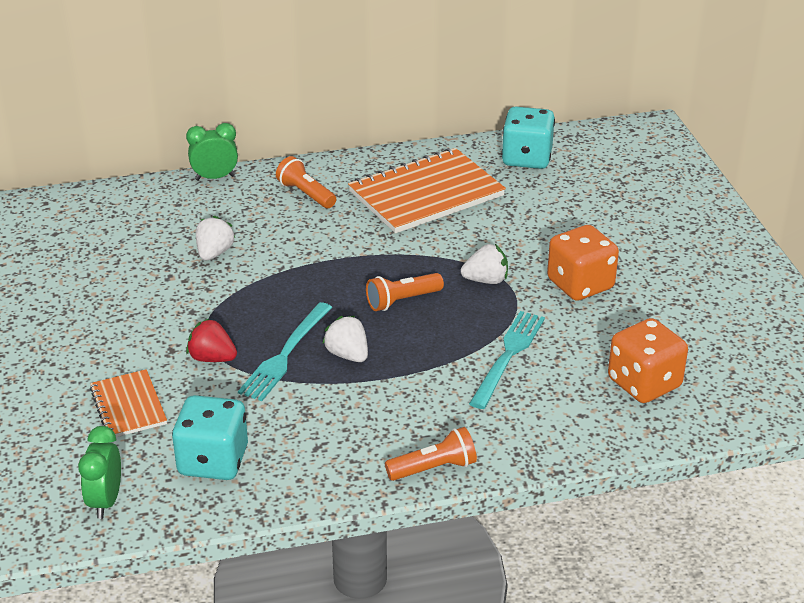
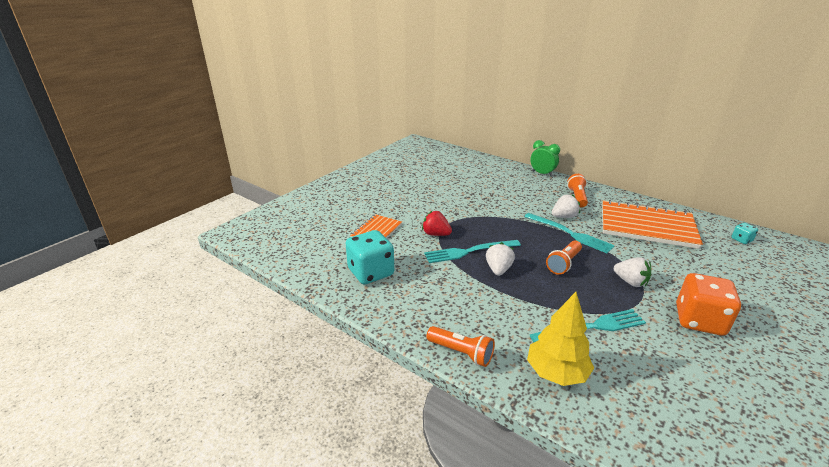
camera: 50 degrees right, 5 degrees down
(106, 501) = (311, 258): green clock -> none
(212, 358) = (436, 234): red strawberry -> red strawberry turned 45 degrees counterclockwise
(214, 253) = (499, 198): white strawberry -> white strawberry (564, 217)
(362, 255) = (570, 233): none -> turquoise fork
(402, 301) = (564, 263): orange flashlight -> orange flashlight turned 75 degrees counterclockwise
(526, 158) = (741, 240): turquoise dice -> turquoise dice, size x0.46
(531, 422) = (556, 373): none -> yellow tree
(644, 383) = (678, 411): orange dice -> none

